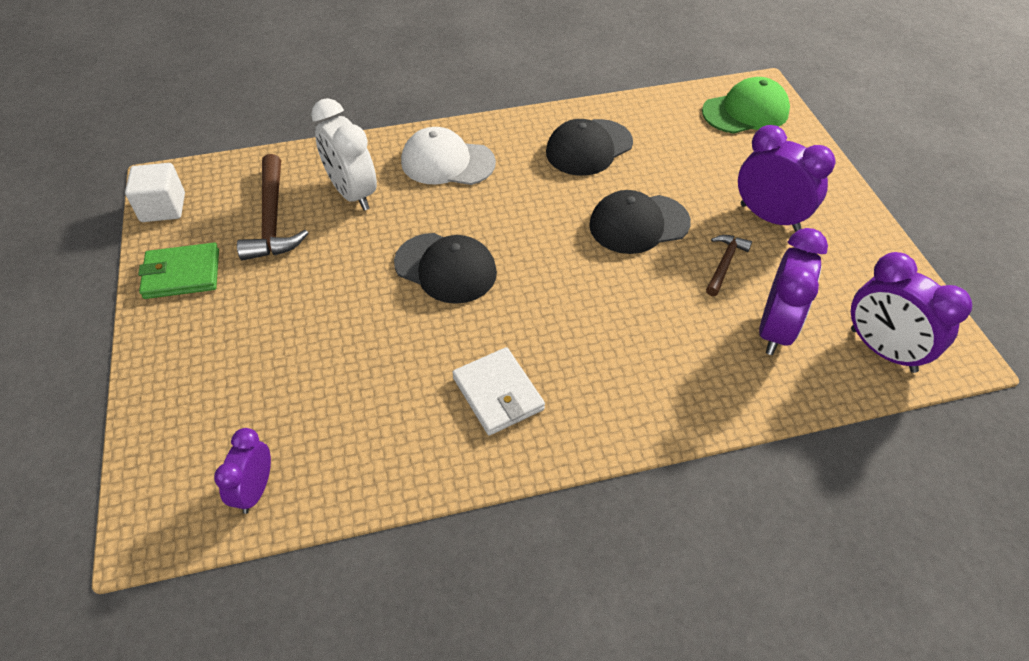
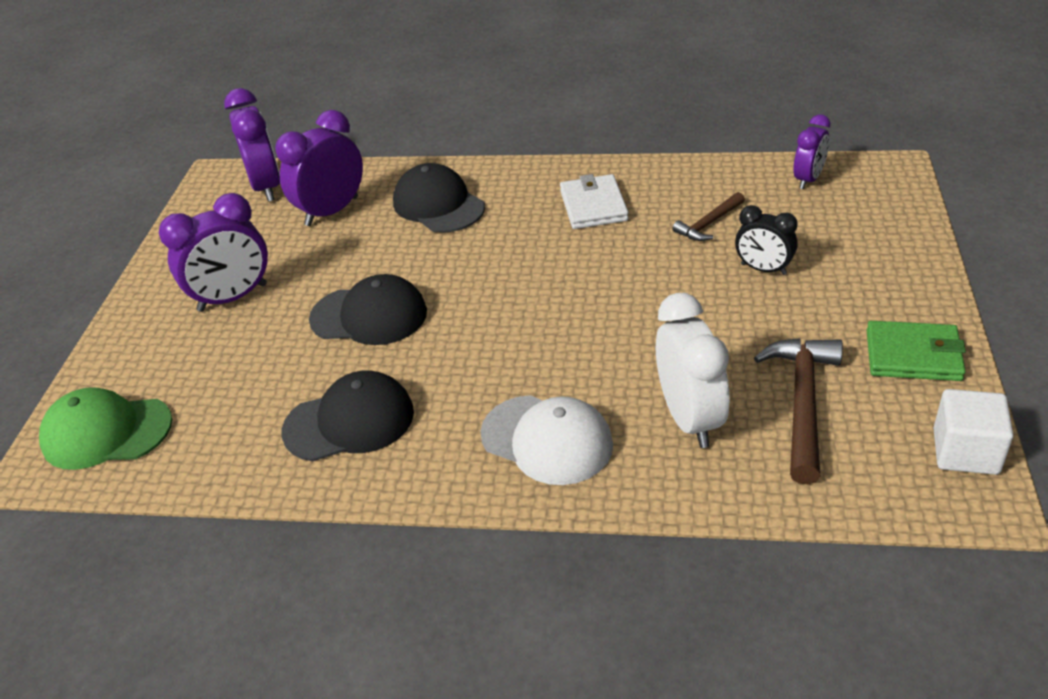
camera: 155 degrees left, 10 degrees down
(305, 339) = (763, 269): none -> black clock
(446, 268) = (600, 308): black cap -> black cap (438, 205)
(725, 264) = (321, 265): brown hammer -> brown hammer (708, 224)
(769, 217) = (233, 298): purple clock -> purple clock turned 90 degrees counterclockwise

